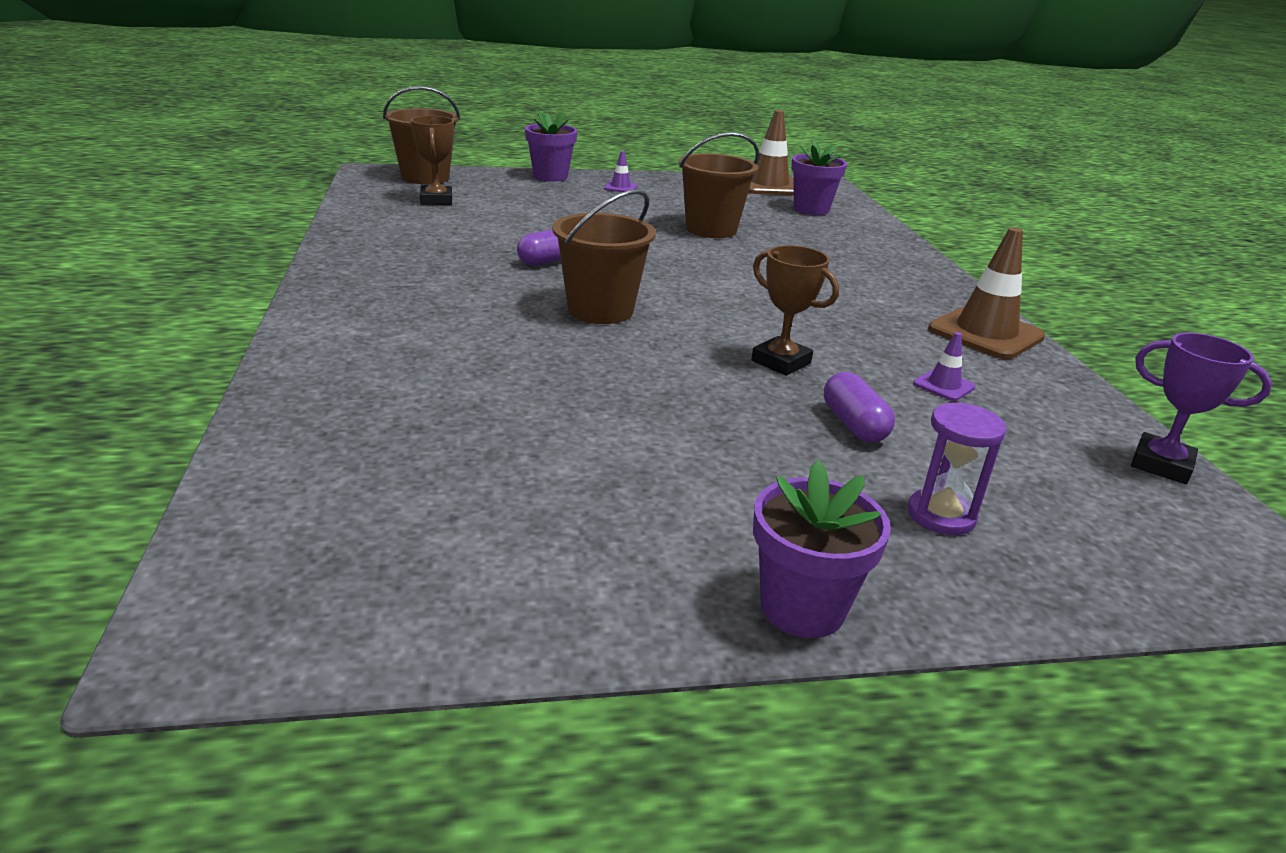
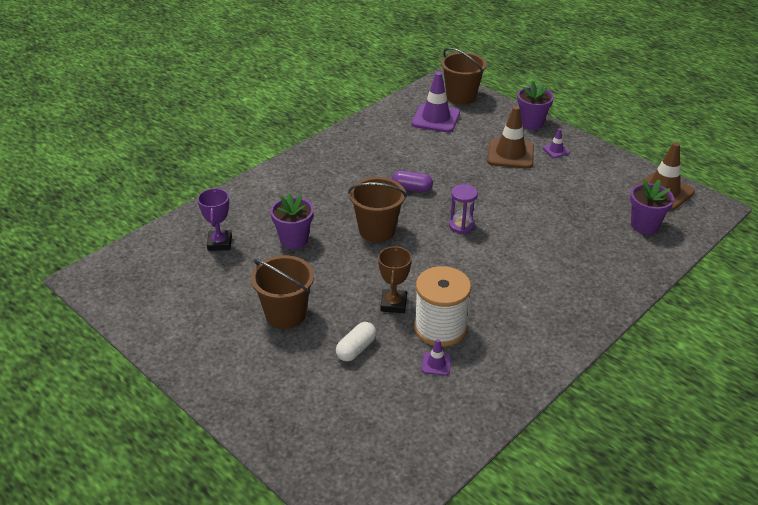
camera: 55 degrees right, 10 degrees up
(436, 200) = (435, 118): brown trophy -> purple traffic cone
(711, 229) = (539, 209): brown bucket -> brown bucket (285, 314)
(802, 608) = (205, 384): purple flower pot -> purple flower pot (294, 240)
(853, 425) = (356, 349): purple capsule -> white capsule
(869, 355) = (440, 328): none -> white spool
(941, 515) = (304, 399): purple hourglass -> purple hourglass (461, 225)
(985, 333) = (531, 359): brown traffic cone -> brown traffic cone (510, 154)
(1161, 465) = (436, 462): purple trophy -> purple trophy (220, 243)

